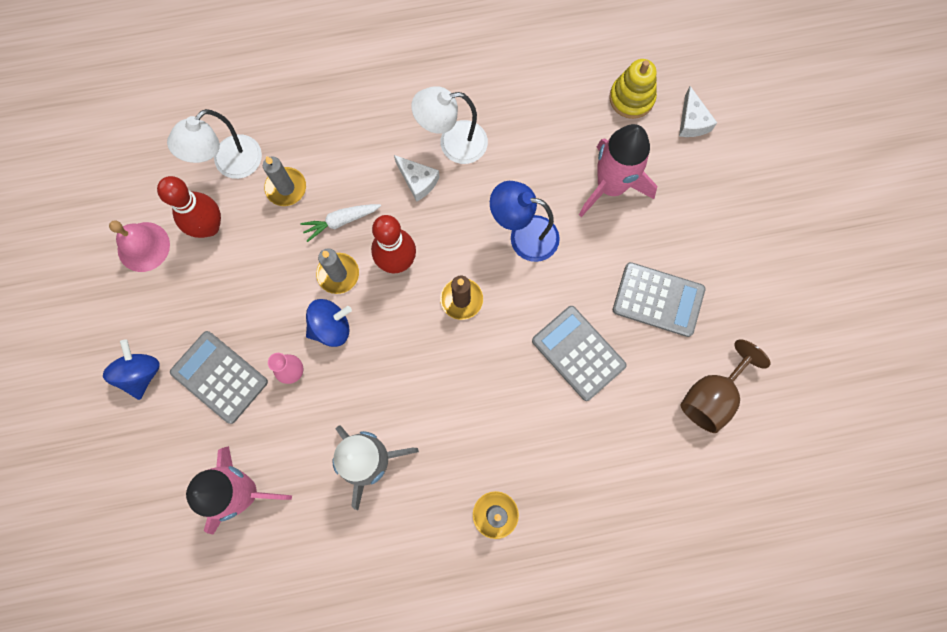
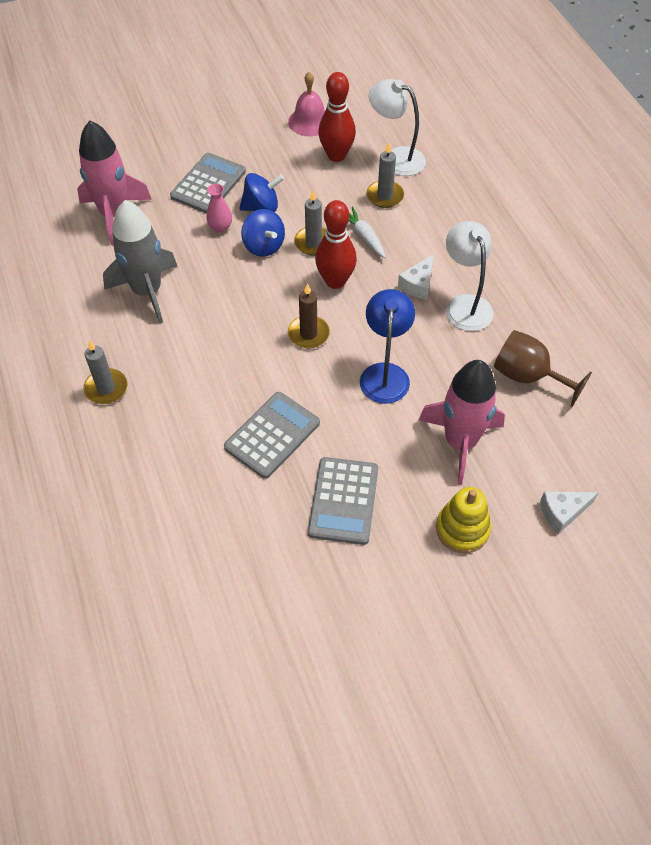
camera: 80 degrees right, 20 degrees down
(141, 373) = (204, 139): blue spinning top -> blue spinning top (262, 207)
(631, 98) = (569, 450): yellow stacking toy -> yellow stacking toy (462, 529)
(711, 396) = (245, 564): brown goblet -> brown goblet (528, 376)

